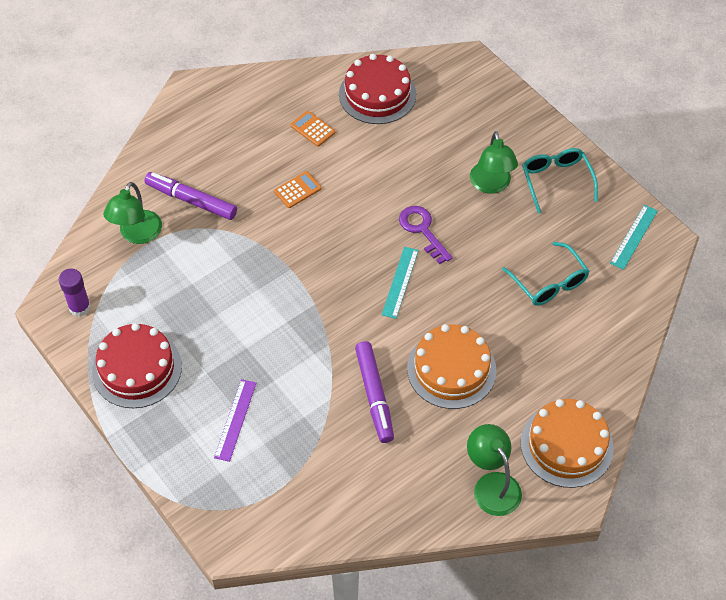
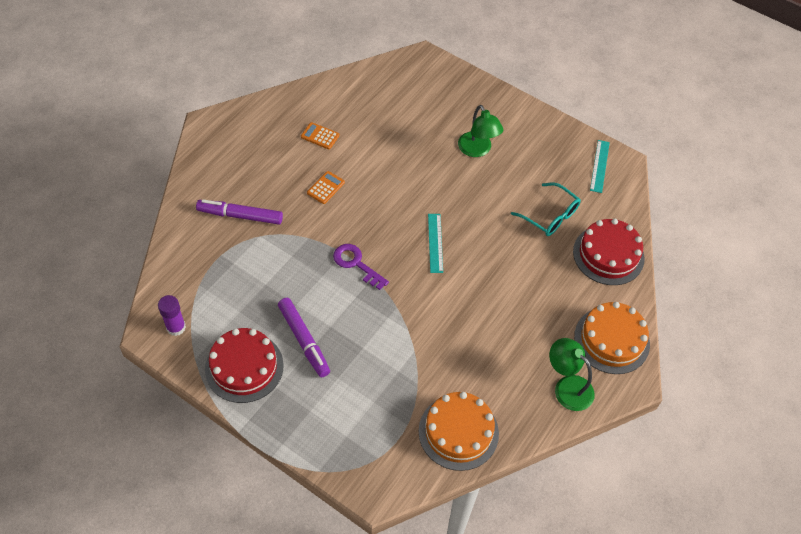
camera: 20 degrees left, 0 degrees up
(137, 234) = (204, 254): green lamp -> none
(235, 420) = (343, 388): purple ruler -> none
(374, 395) = (449, 339): purple marker -> purple marker (304, 340)
(377, 94) = (362, 98): red cake -> red cake (608, 255)
(422, 231) = (437, 198): purple key -> purple key (356, 264)
(451, 369) = (501, 302): orange cake -> orange cake (458, 432)
(556, 181) = (526, 136): turquoise glasses -> none

